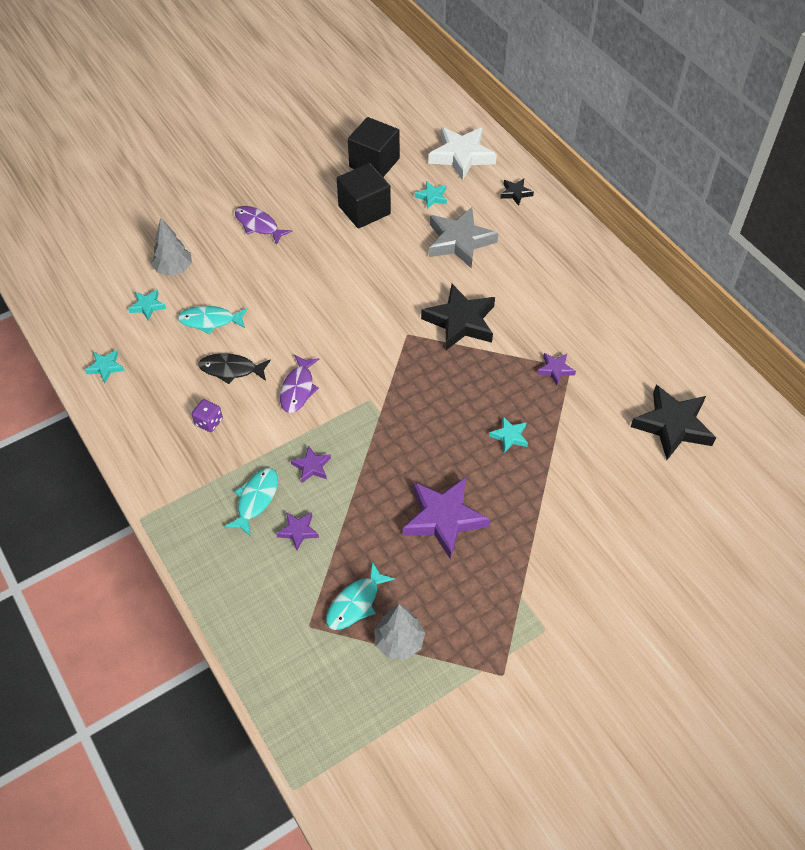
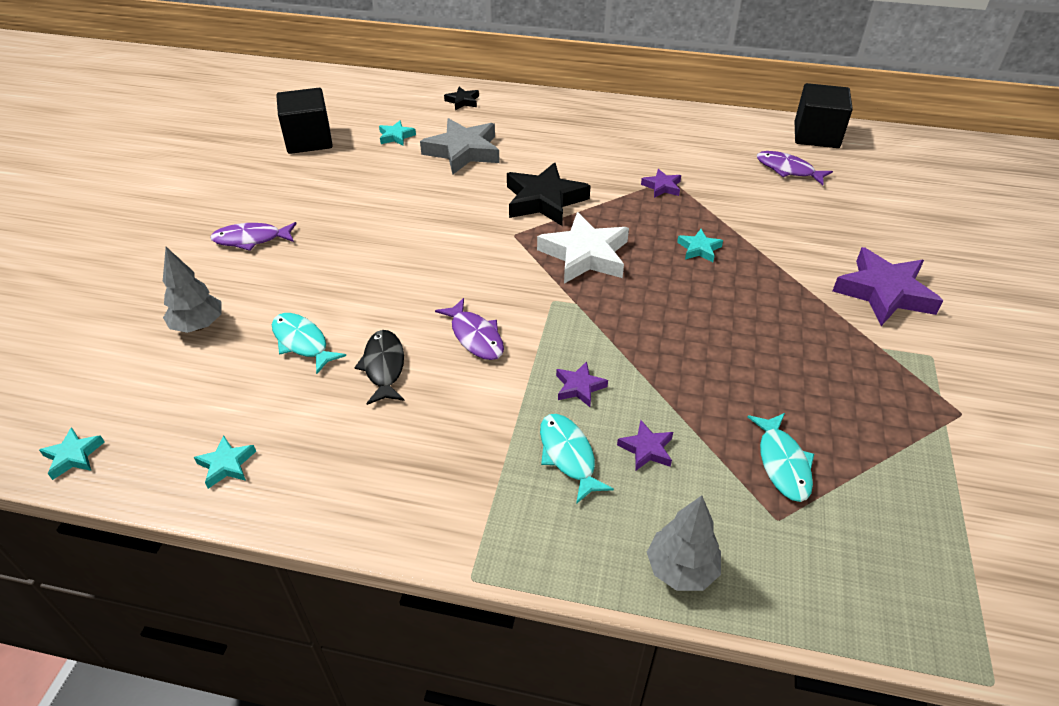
camera: 45 degrees left, 10 degrees down
(147, 306) = (207, 375): turquoise star -> turquoise star (73, 456)
(209, 422) = (423, 427): purple dice -> none
(210, 321) = (302, 342): turquoise fish -> turquoise fish turned 90 degrees clockwise
(231, 369) = (384, 367): black fish -> black fish turned 120 degrees clockwise
(364, 210) = (346, 175): black cube -> black cube (816, 135)
(399, 641) = (861, 461): grey tree -> grey tree (681, 569)
(444, 519) = (744, 340): purple star -> purple star (884, 292)
(461, 156) = (383, 100): white star -> white star (585, 255)
(672, 425) = (788, 170): black star -> purple fish

